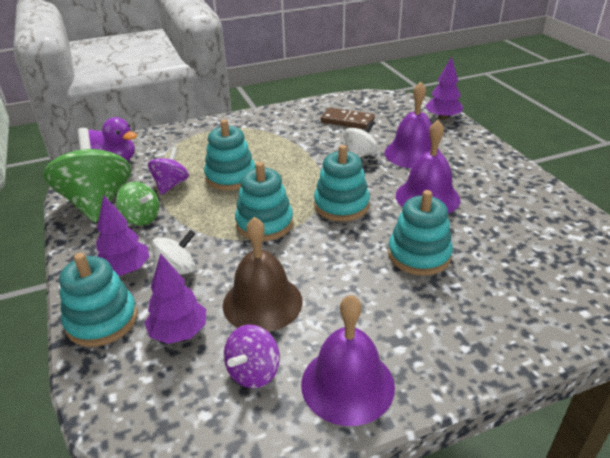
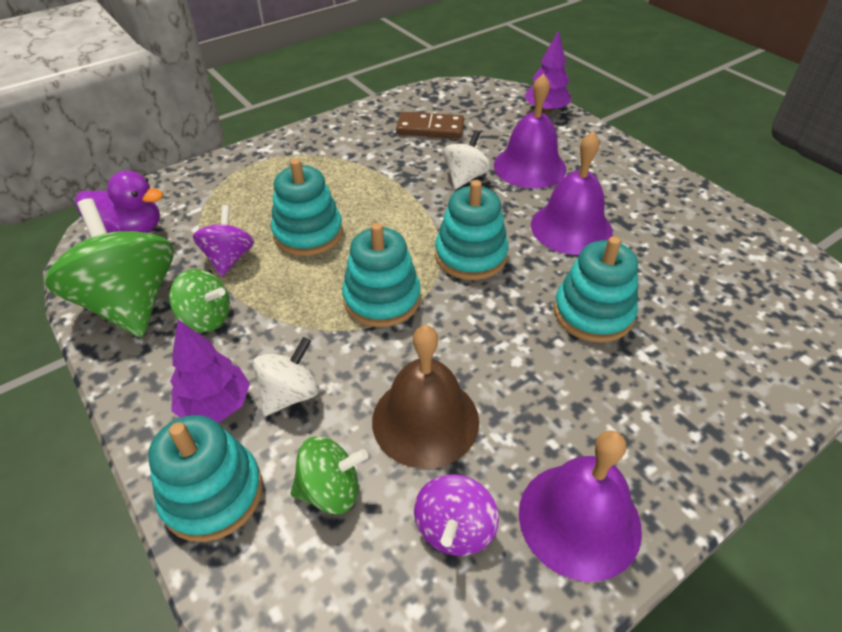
camera: 15 degrees left, 10 degrees up
(179, 332) = (331, 490): purple tree -> green spinning top

